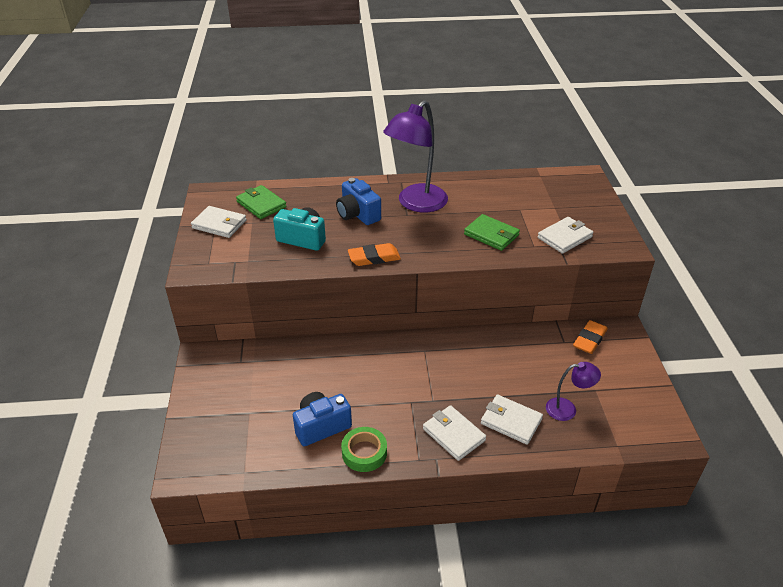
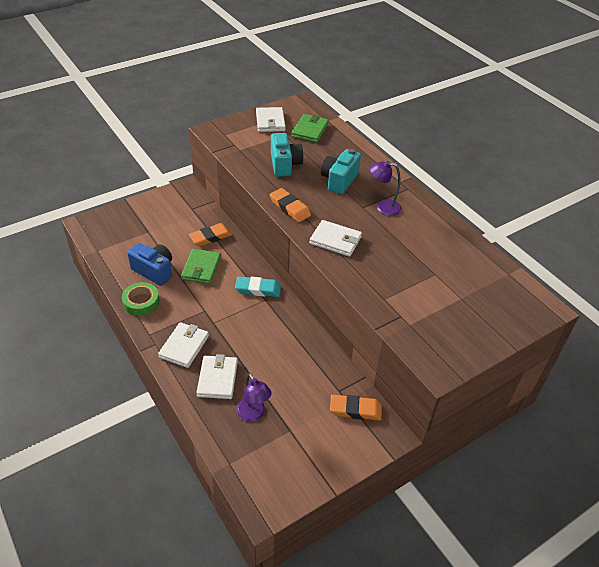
camera: 60 degrees right, 5 degrees up
(302, 361) = (210, 237): none -> orange eraser
(358, 214) = (339, 180): blue camera -> turquoise camera
(407, 350) = (258, 289): none -> turquoise eraser
(416, 204) = (383, 207): purple lamp -> purple lamp, size x0.51
(491, 235) = (377, 266): green wallet -> green wallet (201, 268)
(564, 237) = (416, 317): white wallet -> white wallet (335, 240)

